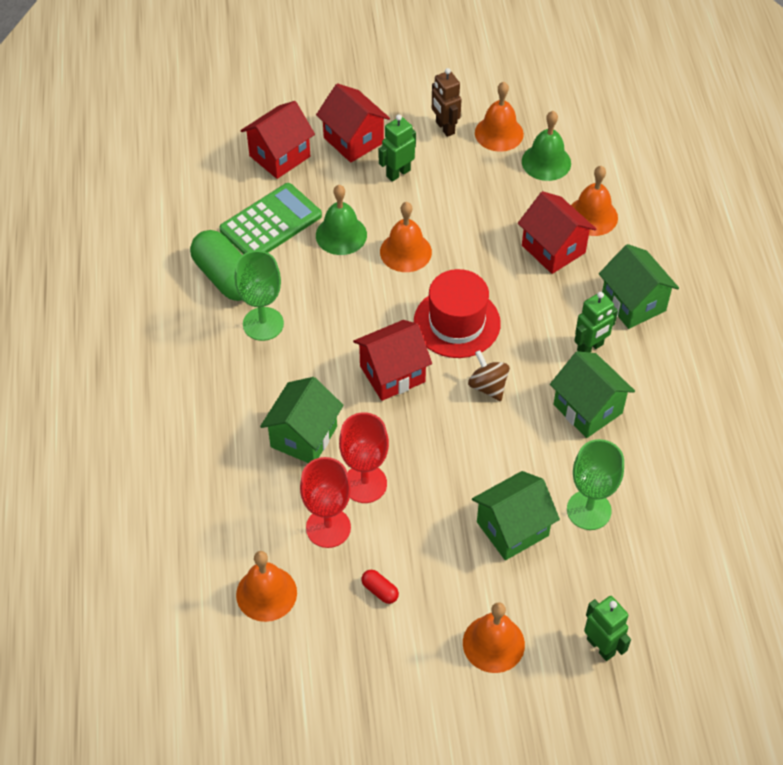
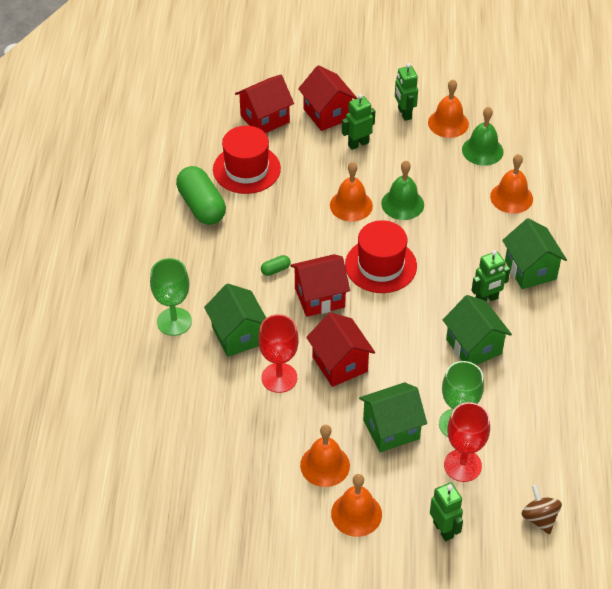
camera: 10 degrees right, 5 degrees down
(263, 324) = (224, 245): green goblet -> green goblet (174, 321)
(266, 593) = (183, 449): orange bell -> orange bell (325, 465)
(271, 223) = (246, 169): green calculator -> red hat
(304, 437) = (238, 335): green house -> green house turned 60 degrees counterclockwise
(328, 527) = (242, 407): red goblet -> red goblet (462, 465)
(332, 346) = (275, 270): none -> green capsule
(341, 235) = (301, 185): green bell -> green bell (402, 204)
(380, 590) = (273, 460): red capsule -> none
(444, 128) = (404, 113): brown robot -> green robot
(488, 386) = (395, 317): brown spinning top -> brown spinning top (539, 518)
(553, 249) = (473, 219): red house -> red house (340, 364)

